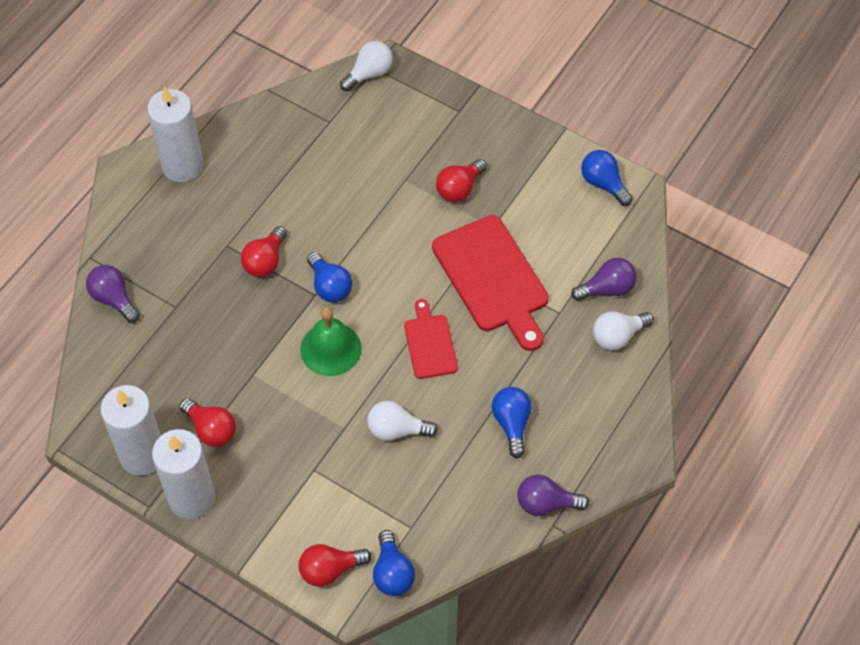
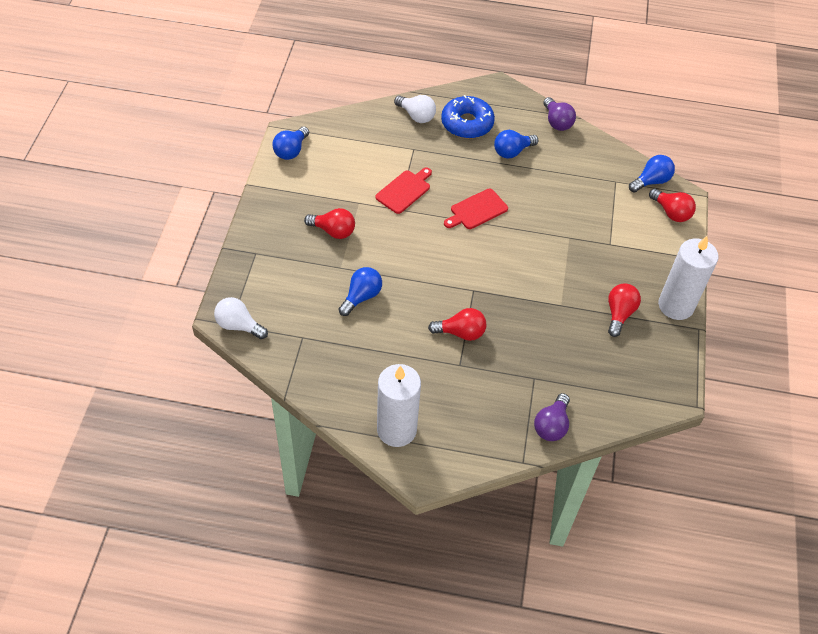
camera: 115 degrees left, 5 degrees down
(142, 455) = (665, 348): white candle -> none
(329, 286) = (461, 283): blue light bulb -> blue light bulb (361, 297)
(330, 349) = (513, 265): green bell -> none
(397, 430) = (553, 208): white light bulb -> none
(492, 278) = (404, 190): red cutting board -> red cutting board, size x0.55
(582, 390) = (467, 124): none -> blue donut
(607, 289) = (381, 129): purple light bulb -> none

